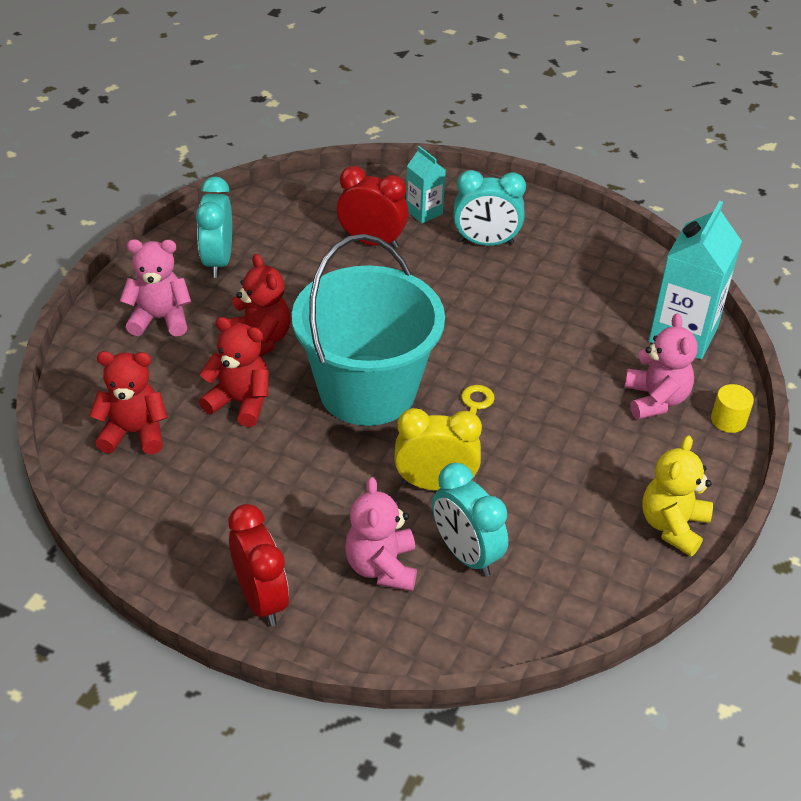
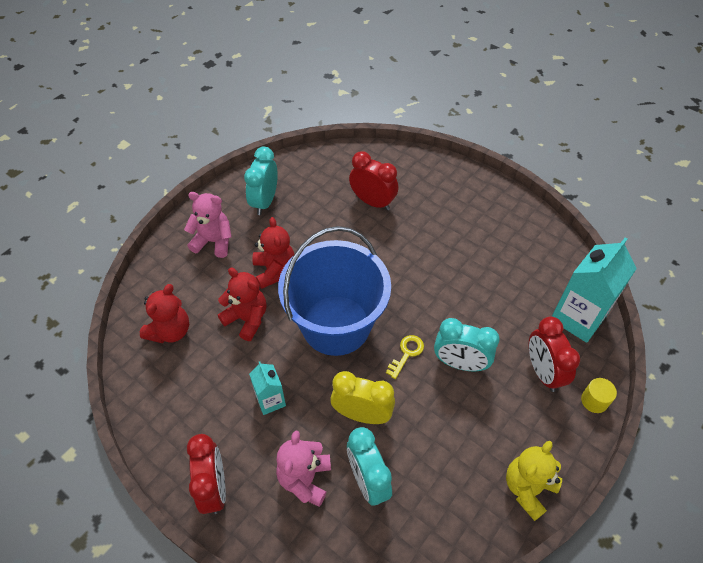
camera: 15 degrees right, 10 degrees up
(134, 433) = (170, 331): red teddy bear -> red teddy bear turned 105 degrees clockwise
(367, 390) = (336, 325): turquoise bucket -> blue bucket
(424, 212) = (415, 183): turquoise carton -> turquoise carton (270, 400)
(486, 242) = (452, 215): turquoise clock -> turquoise clock (460, 363)
(655, 400) = (542, 372): pink teddy bear -> red clock

